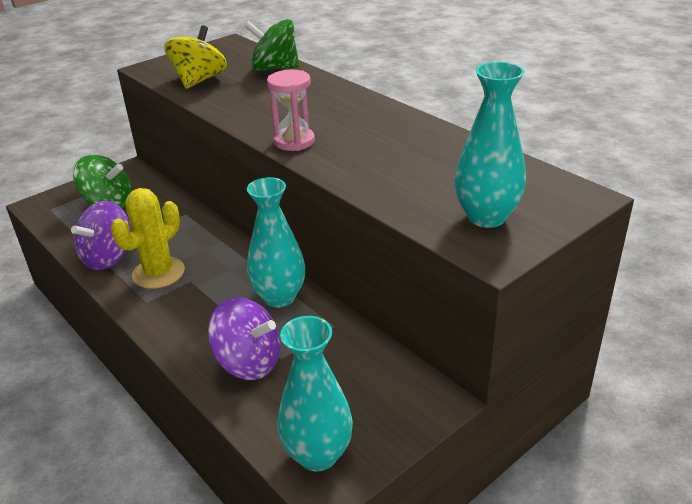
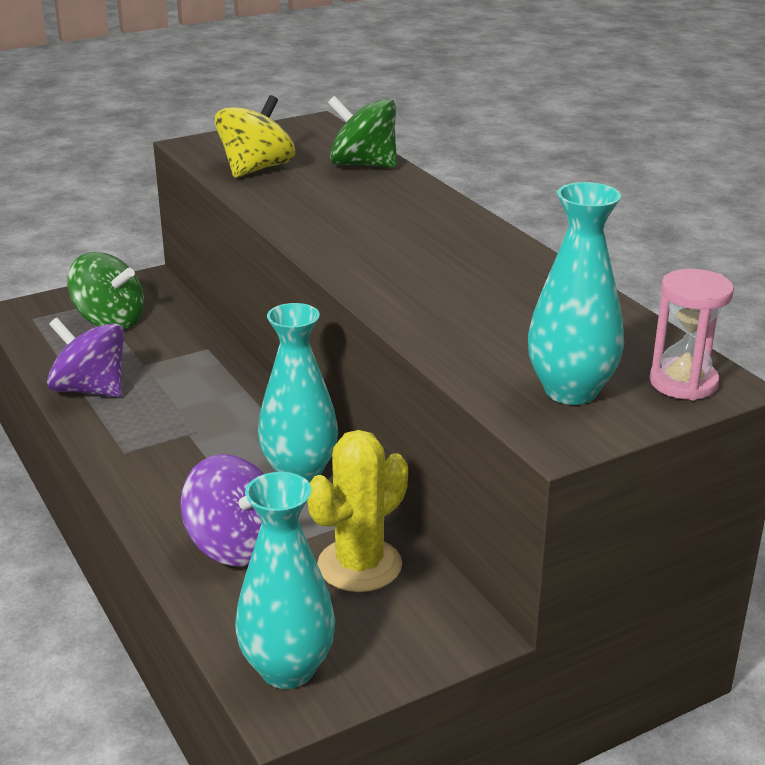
camera: 10 degrees right, 5 degrees down
(108, 257) = (90, 389): purple spinning top -> purple spinning top turned 75 degrees clockwise
(158, 273) = (150, 418): yellow cactus -> yellow cactus (359, 565)
(294, 141) = (353, 263): pink hourglass -> pink hourglass (683, 383)

